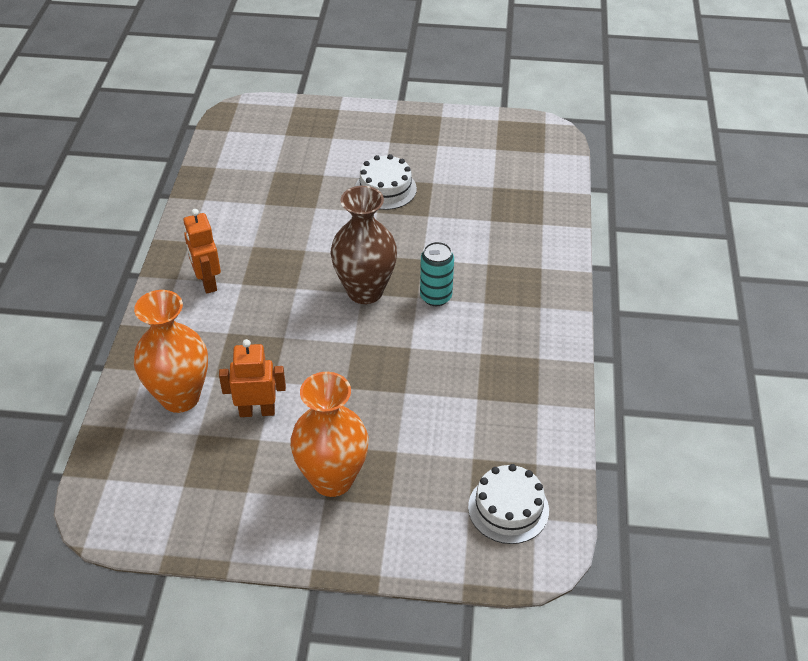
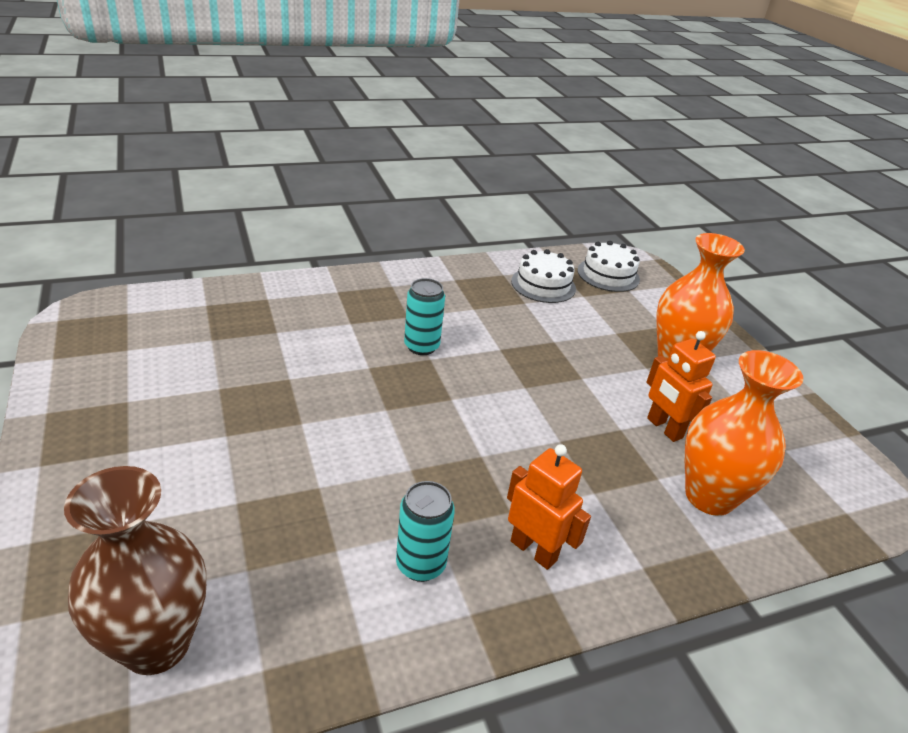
camera: 120 degrees left, 10 degrees down
(207, 282) = (534, 550): orange robot -> orange robot turned 90 degrees counterclockwise
(232, 232) = (420, 564): none -> turquoise can
(365, 291) = (447, 397): brown vase -> brown vase (156, 644)
(385, 189) = (249, 427): white cake -> white cake (543, 285)

